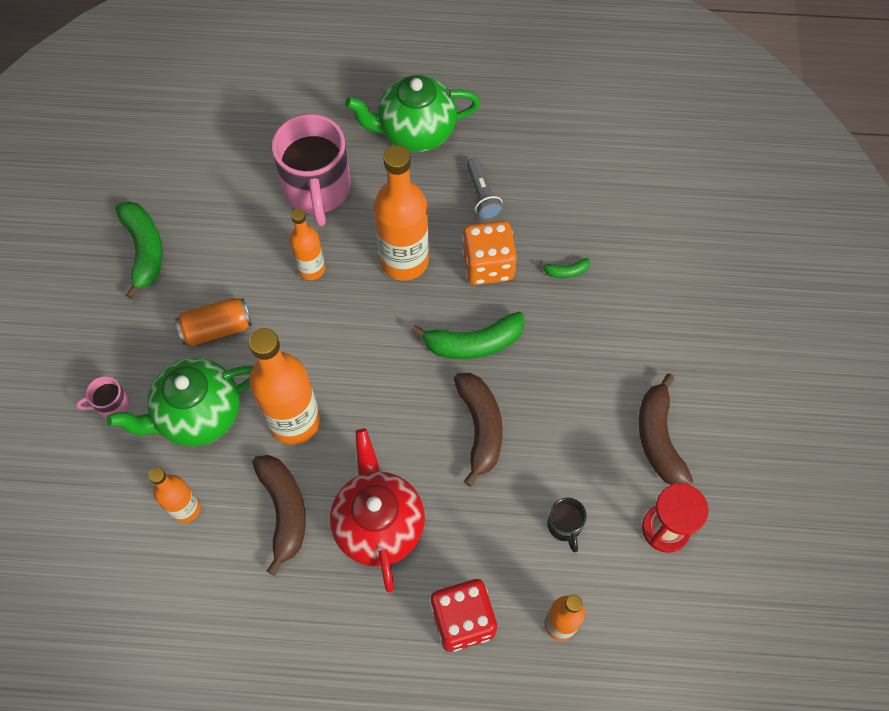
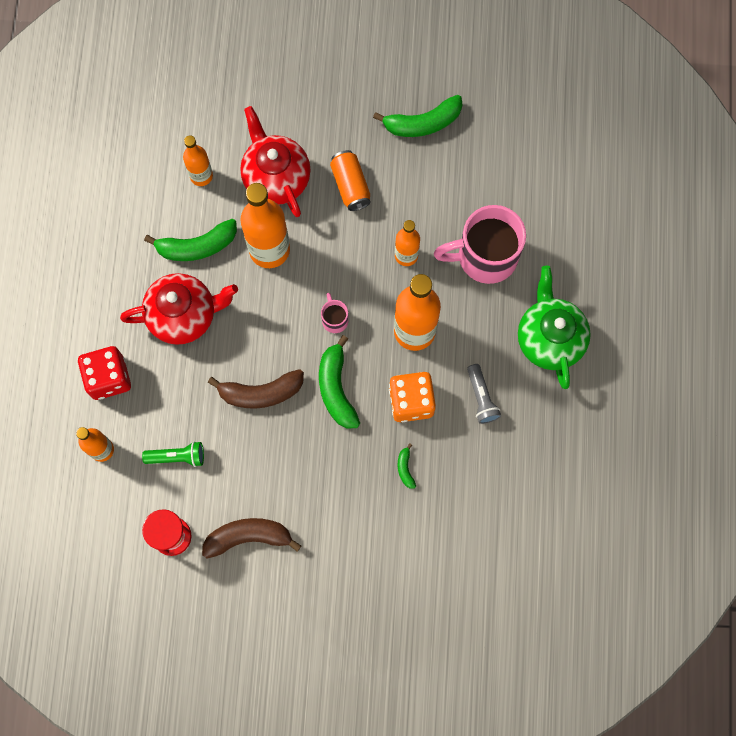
camera: 90 degrees right, 10 degrees up
(112, 405) = (285, 115): pink mug -> pink mug (334, 319)
(198, 415) = (276, 178): green teapot -> red teapot
(284, 511) = (197, 246): brown banana -> green banana
(482, 196) = (481, 398): grey flashlight -> grey flashlight turned 90 degrees counterclockwise
(564, 526) = (177, 457): black mug -> green flashlight

